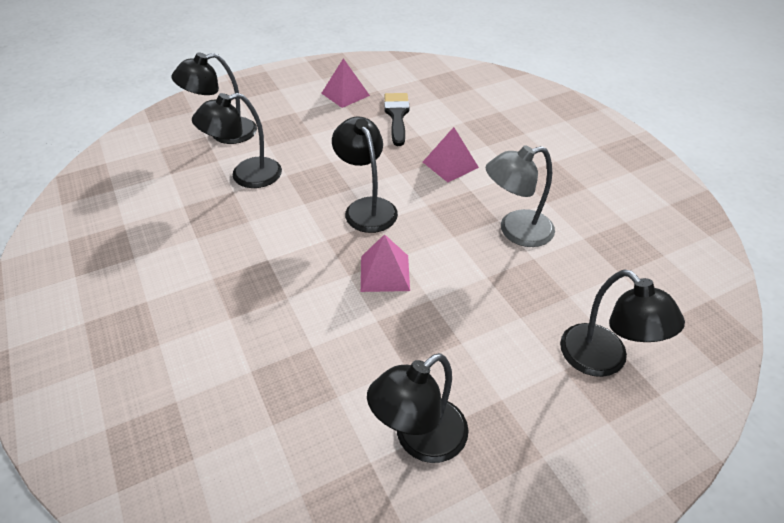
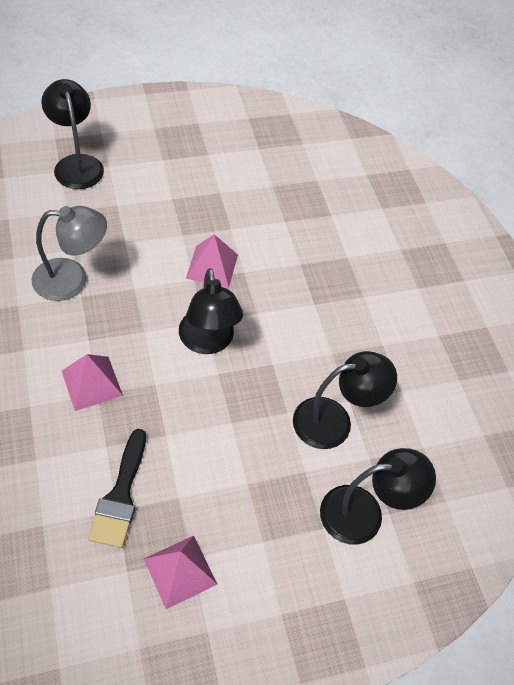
camera: 175 degrees left, 10 degrees up
(419, 440) = (225, 151): black lamp -> none

